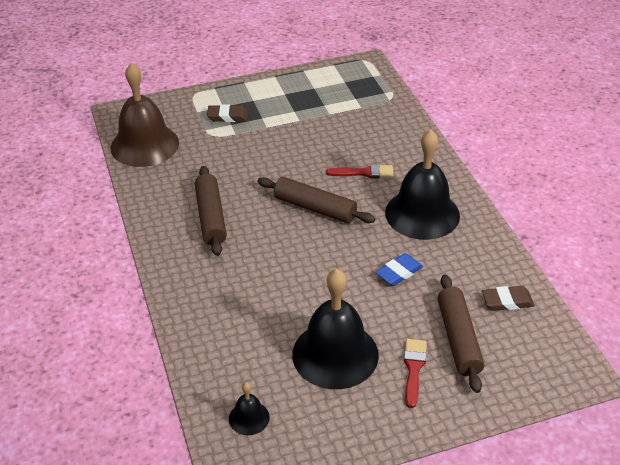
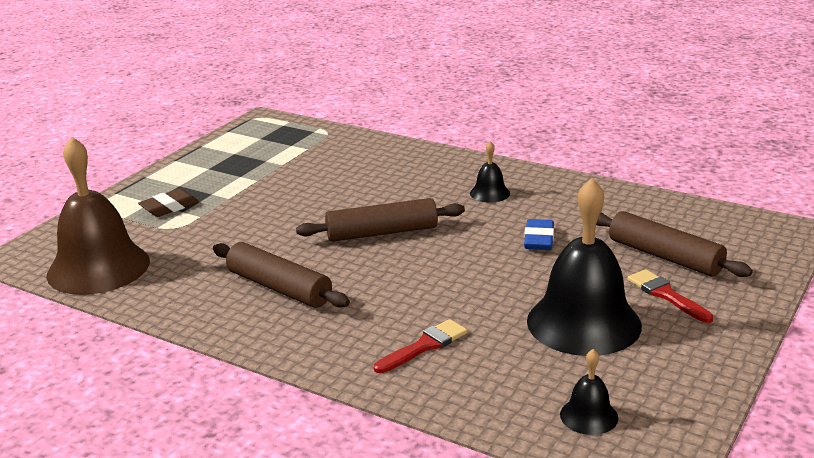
camera: 40 degrees left, 15 degrees down
(364, 173) = (388, 189): red brush -> red brush (424, 346)
(422, 214) = (490, 193): black bell -> black bell, size x0.45
(507, 301) = (658, 215): brown eraser -> none

